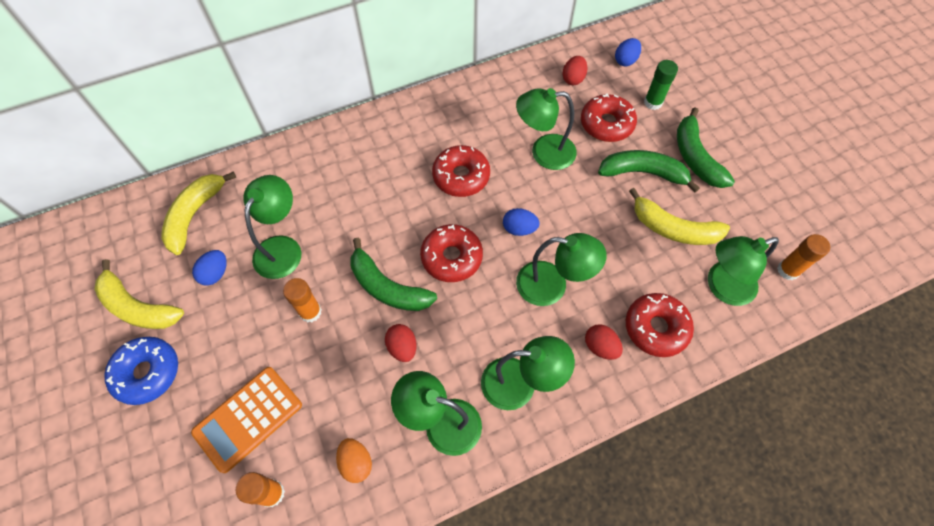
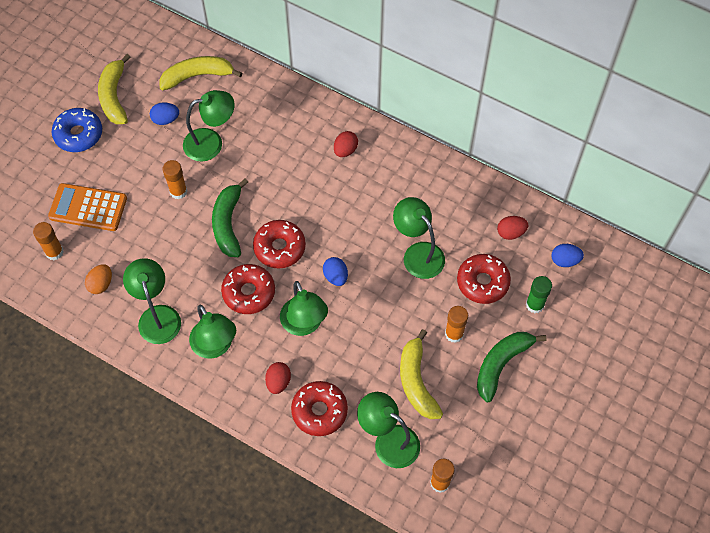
camera: 55 degrees right, 0 degrees up
(402, 347) = (192, 261): red egg -> red egg (345, 150)
(461, 176) = (351, 212): red donut -> red donut (249, 292)
(643, 173) = (454, 334): green banana -> orange glue stick

